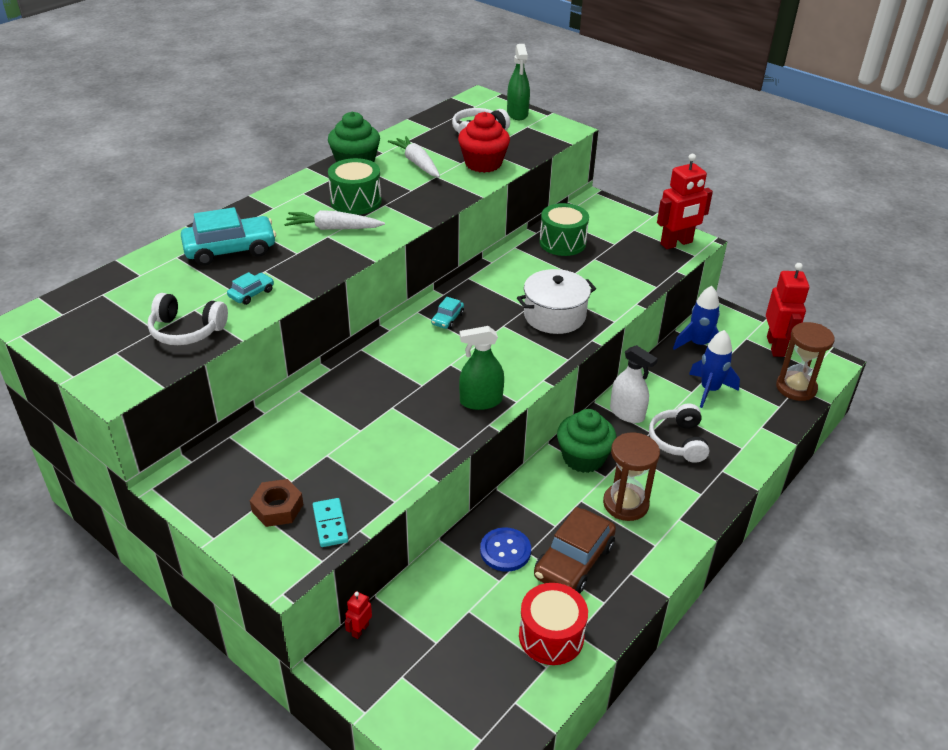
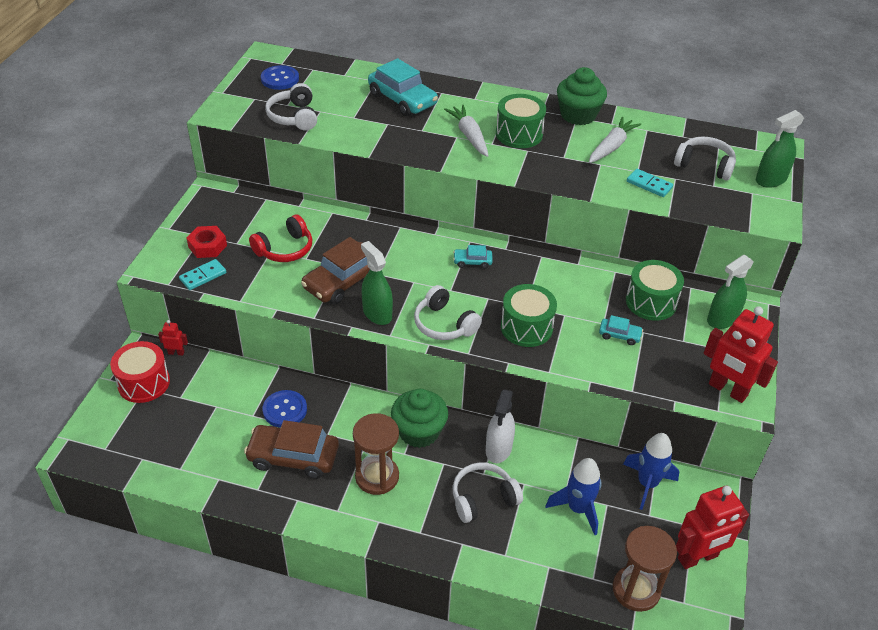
camera: 65 degrees right, 5 degrees up
(95, 323) = (280, 79): none -> blue button
(251, 293) = (355, 128): turquoise car -> turquoise car (619, 335)
(277, 508) = (207, 246): brown nut -> red nut
(333, 442) = (285, 249): none -> red headphones
(417, 412) = (343, 281): none -> brown car
(483, 163) = (649, 184): red cupcake -> turquoise domino
(522, 362) = (444, 324): none -> white headphones
(551, 636) = (210, 463): red drum -> red drum (144, 383)
(554, 315) = (526, 327): white pot -> green drum
(601, 218) = (722, 319): none -> green spray bottle

